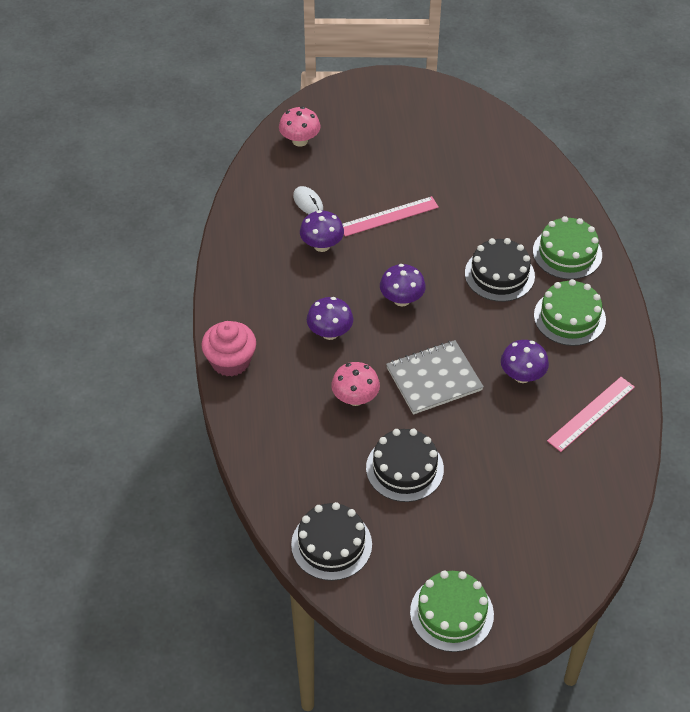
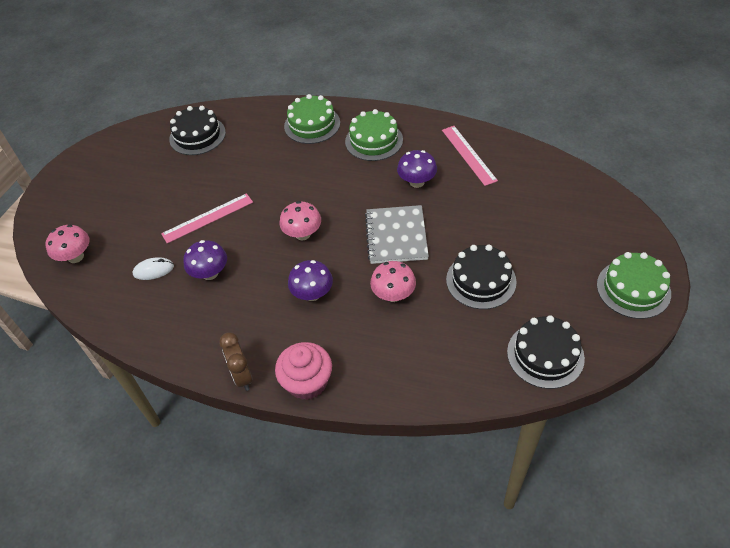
camera: 65 degrees left, 0 degrees up
(219, 312) = (242, 376): none -> brown clock
(389, 216) = (208, 218): pink ruler -> pink ruler turned 60 degrees clockwise
(401, 299) = (303, 234): purple mushroom -> pink mushroom
(499, 274) = (311, 167): black cake -> black cake (197, 135)

